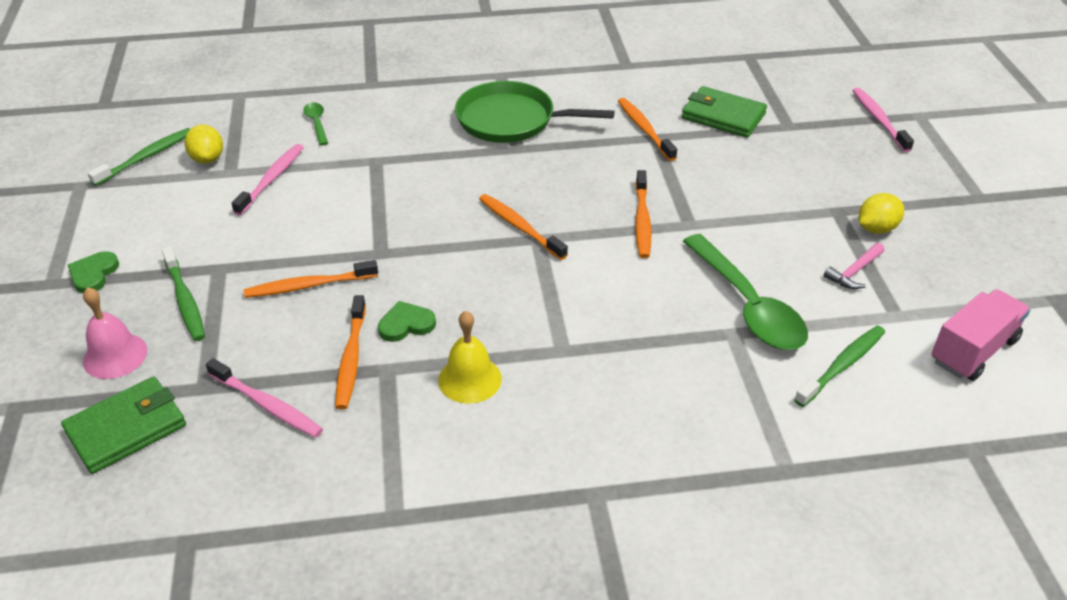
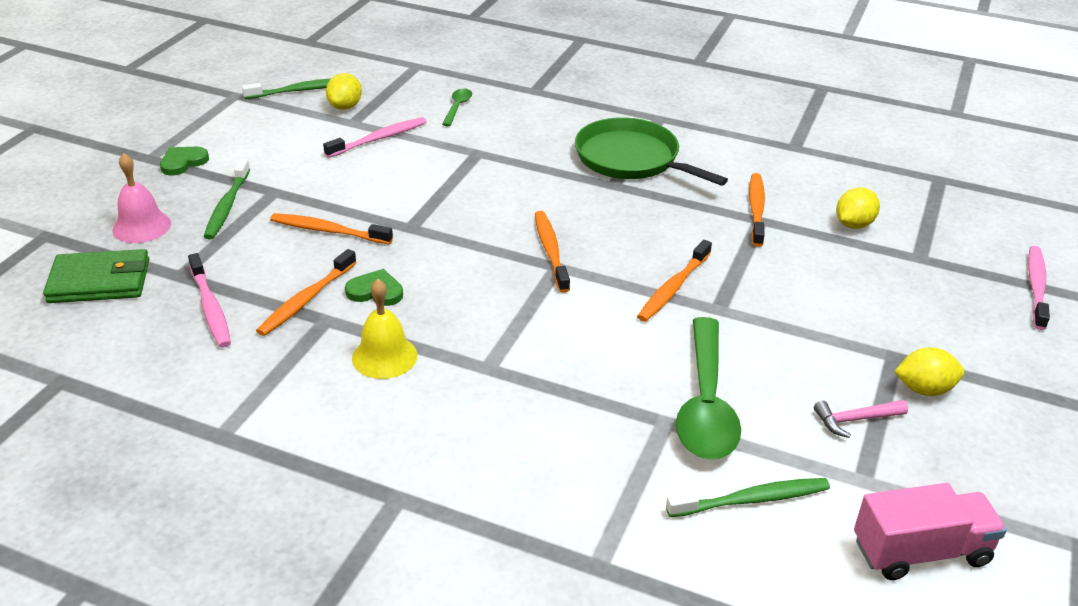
camera: 30 degrees right, 5 degrees down
(723, 116) = (853, 224): green wallet -> yellow lemon

